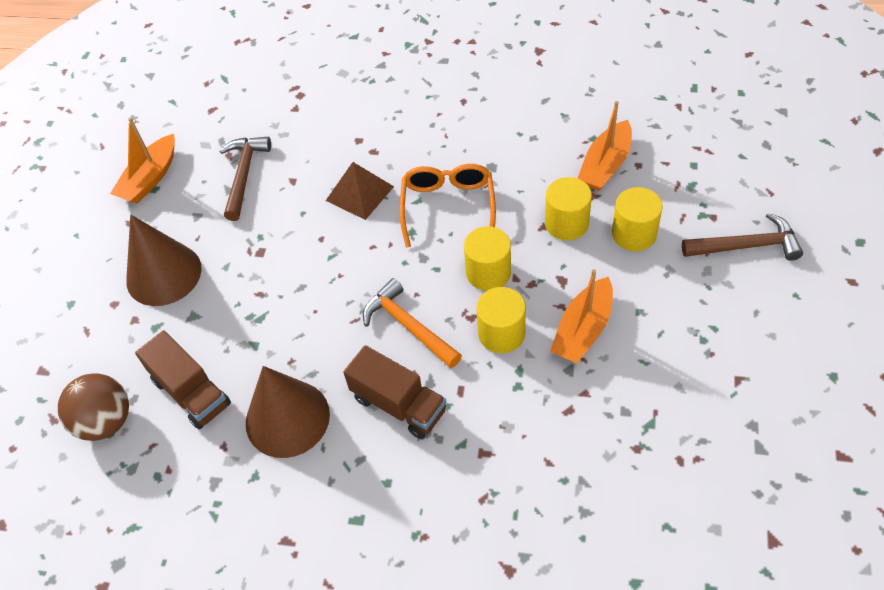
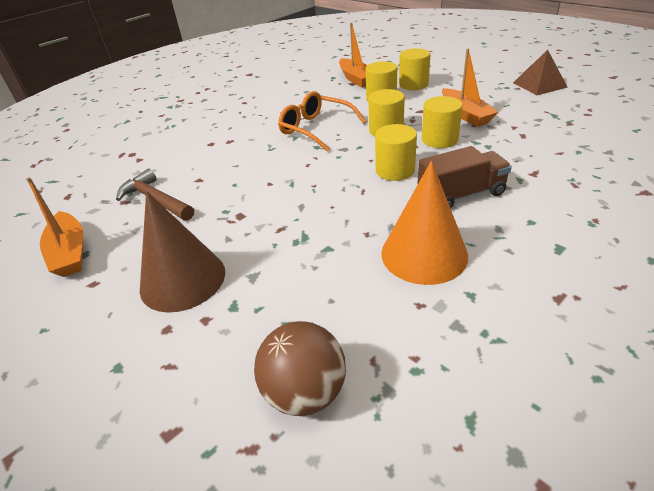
camera: 55 degrees left, 15 degrees down
(191, 392) = (337, 306): brown truck -> none
(287, 418) = (424, 254): brown cone -> orange cone
(359, 193) = (255, 156): brown pyramid -> brown pyramid (539, 85)
(408, 326) = (395, 170): orange hammer -> yellow cylinder
(746, 246) = (456, 63): brown hammer -> none

